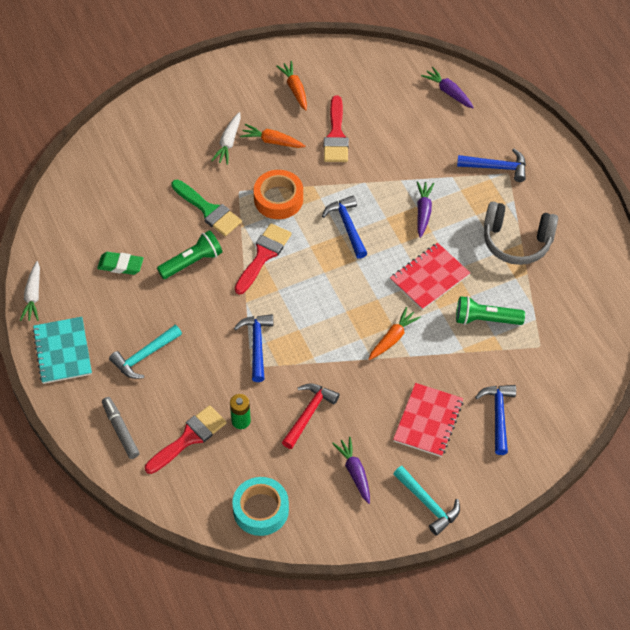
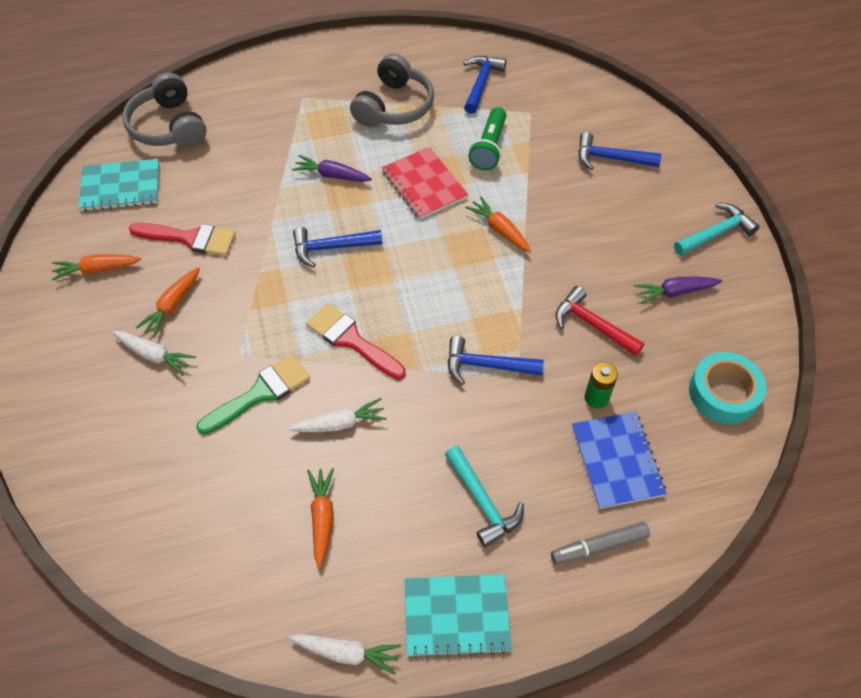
camera: 80 degrees left, 0 degrees up
(120, 265) = (322, 517): green eraser -> orange carrot
(189, 438) = (617, 460): red brush -> blue notebook
(192, 262) = (340, 423): green flashlight -> white carrot
(278, 199) = (268, 311): orange tape -> none
(376, 79) = (121, 187): none -> turquoise notebook
(428, 421) = (612, 216): red notebook -> none
(448, 92) = (169, 126): purple carrot -> grey headphones
(496, 167) = (291, 105): blue hammer -> blue hammer (481, 83)

